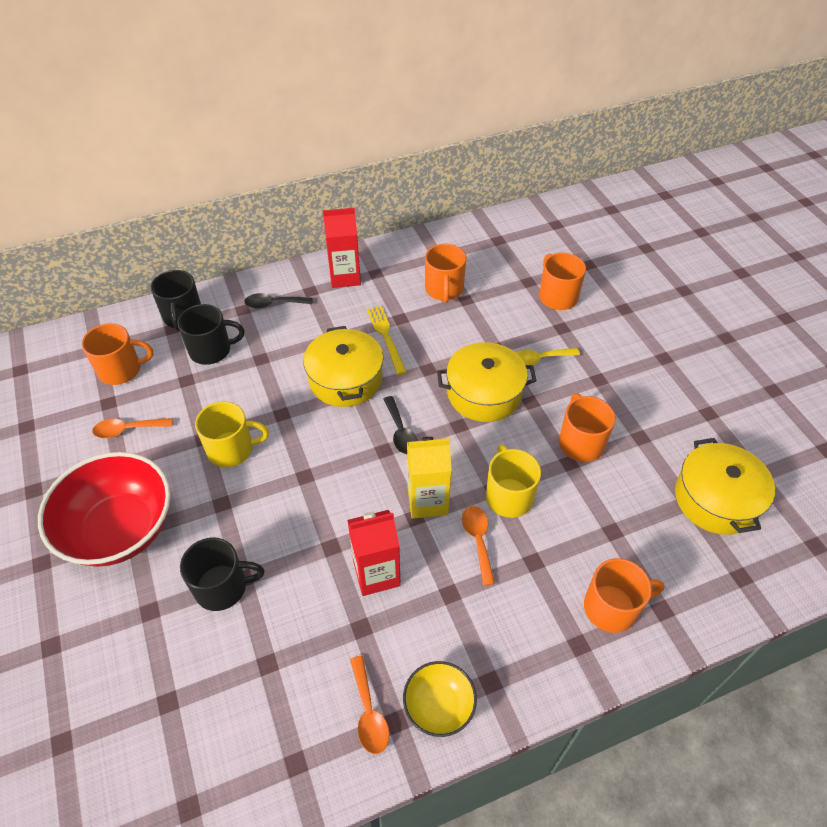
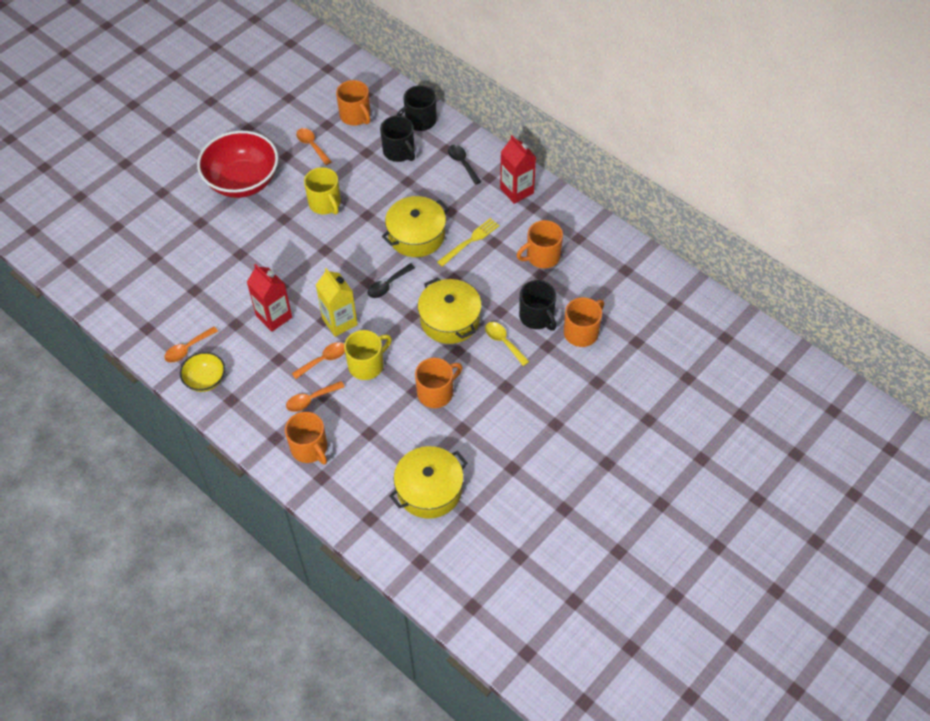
camera: 65 degrees right, 5 degrees up
(222, 587) = (230, 247): black mug -> black mug (537, 317)
(534, 578) = (311, 399): none -> orange spoon

